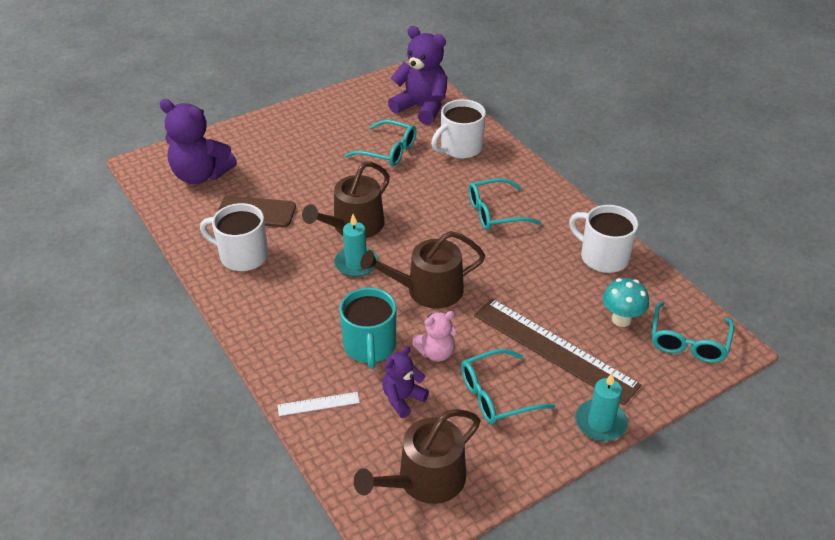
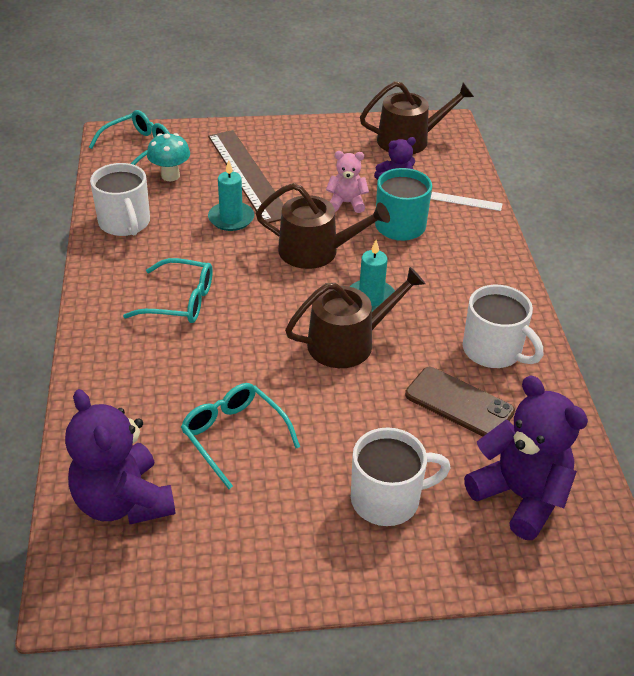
camera: 155 degrees left, 0 degrees up
(460, 148) = (136, 403): white mug -> white mug (387, 499)
(496, 395) = (321, 164): turquoise glasses -> none
(600, 422) = (260, 129): turquoise candle -> turquoise candle (231, 218)

